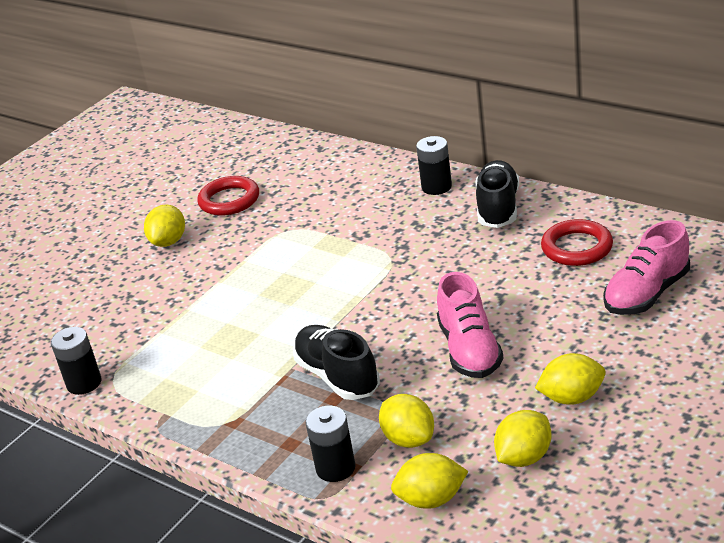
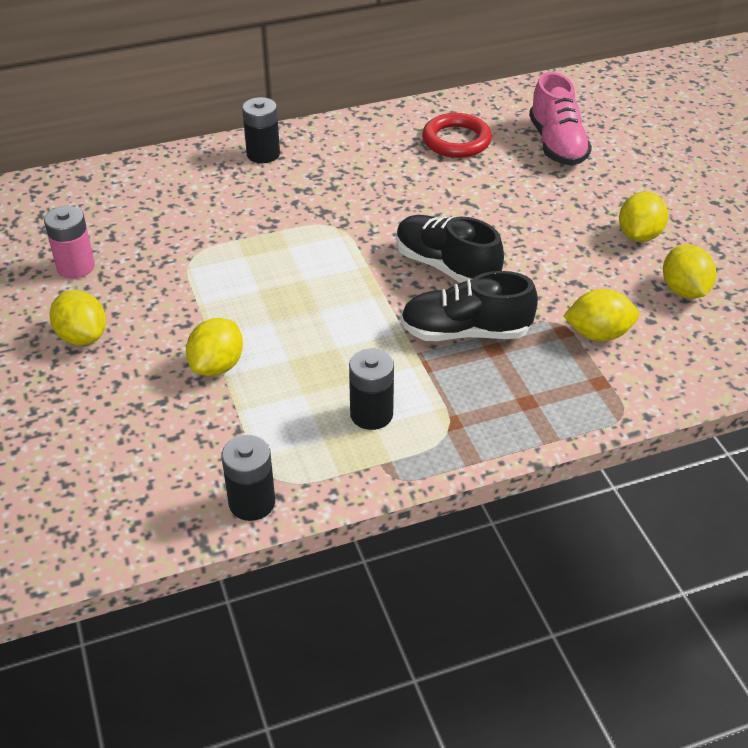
camera: 60 degrees left, 10 degrees up
(229, 200) = (76, 267): red ring -> pink battery
(335, 468) = (591, 390): black battery -> black battery (371, 414)
(431, 499) = (686, 358): yellow lemon -> yellow lemon (217, 366)
(469, 350) = (520, 250): pink shoe -> none
(498, 208) = (345, 144): black shoe -> black shoe (446, 267)

